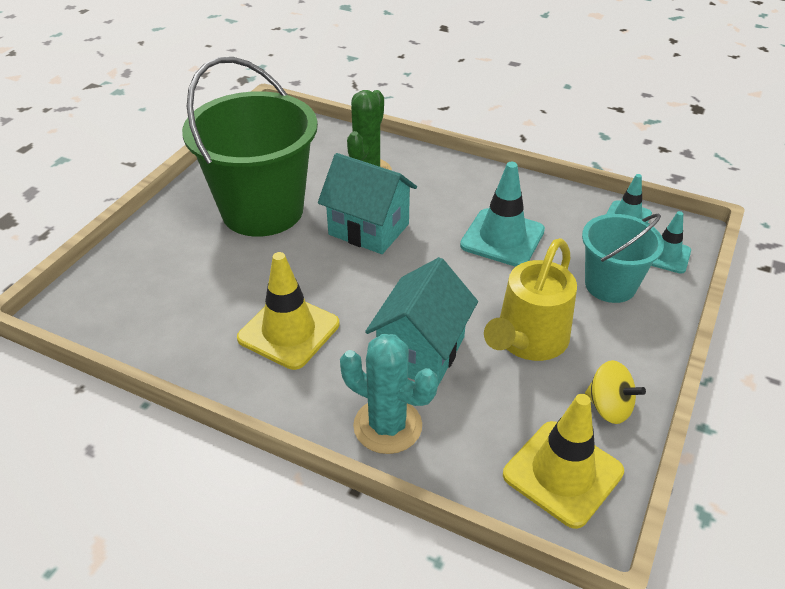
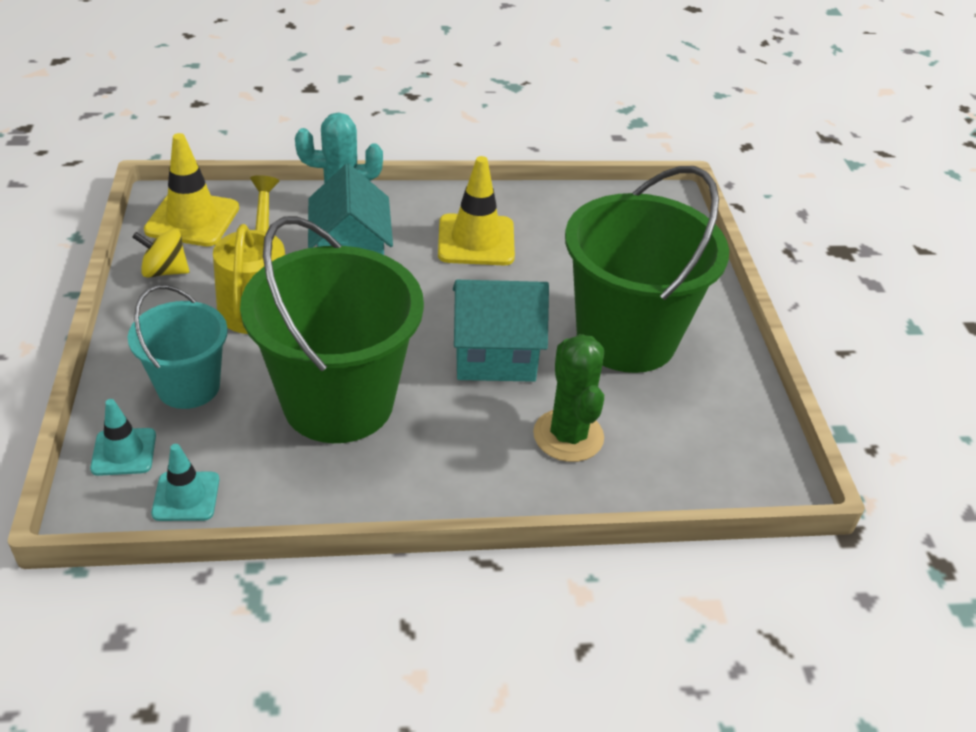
camera: 145 degrees right, 0 degrees up
(502, 238) = (338, 402): turquoise traffic cone -> green bucket

